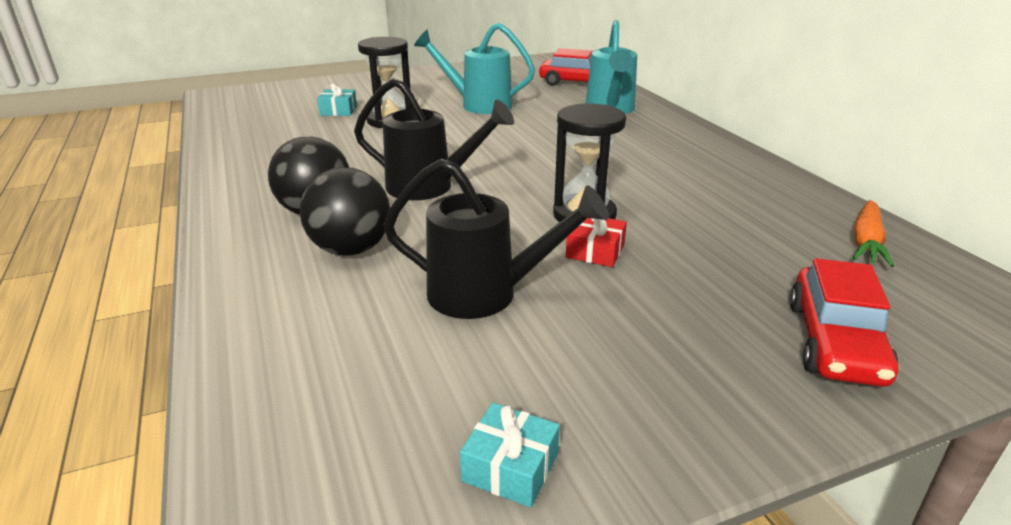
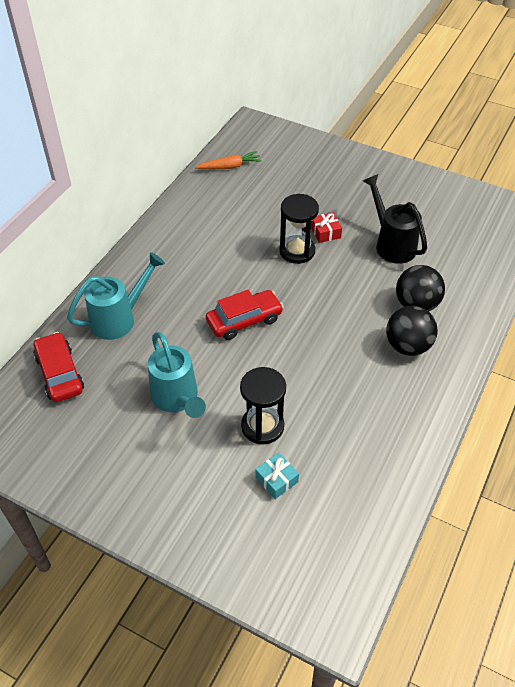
camera: 130 degrees left, 20 degrees up
(429, 187) = (333, 324): black watering can -> none
(510, 467) = (451, 195): turquoise gift -> none
(834, 342) = (318, 159): red car -> red car (244, 320)

